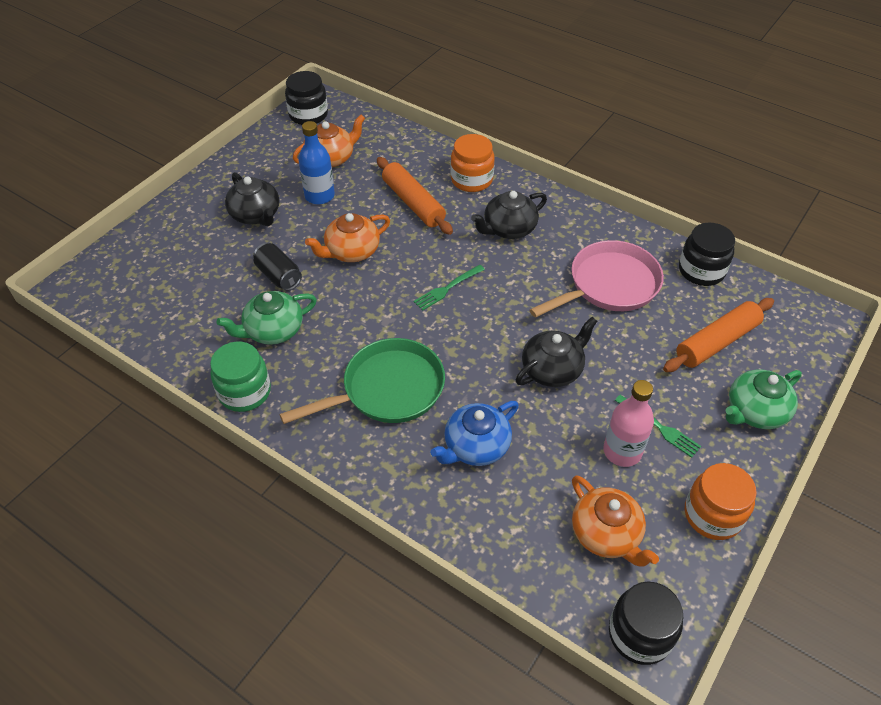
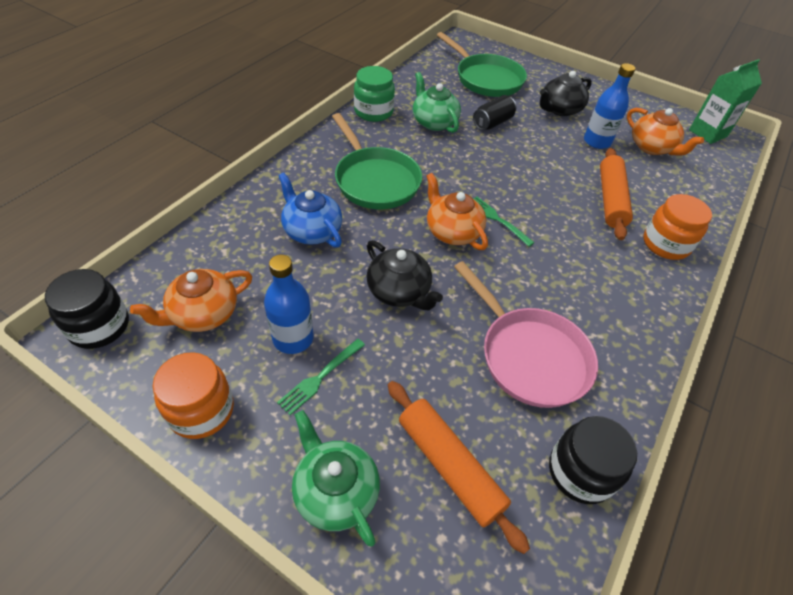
camera: 85 degrees right, 0 degrees up
(179, 273) = (486, 79): none -> green pan
(308, 115) = (708, 133): black jar -> green carton
(351, 251) = (531, 160): orange teapot -> orange teapot (452, 231)
(413, 203) = (610, 199): orange rolling pin -> orange rolling pin turned 45 degrees counterclockwise
(508, 229) = (597, 270): black teapot -> none
(622, 451) = (293, 338): pink bottle -> blue bottle

